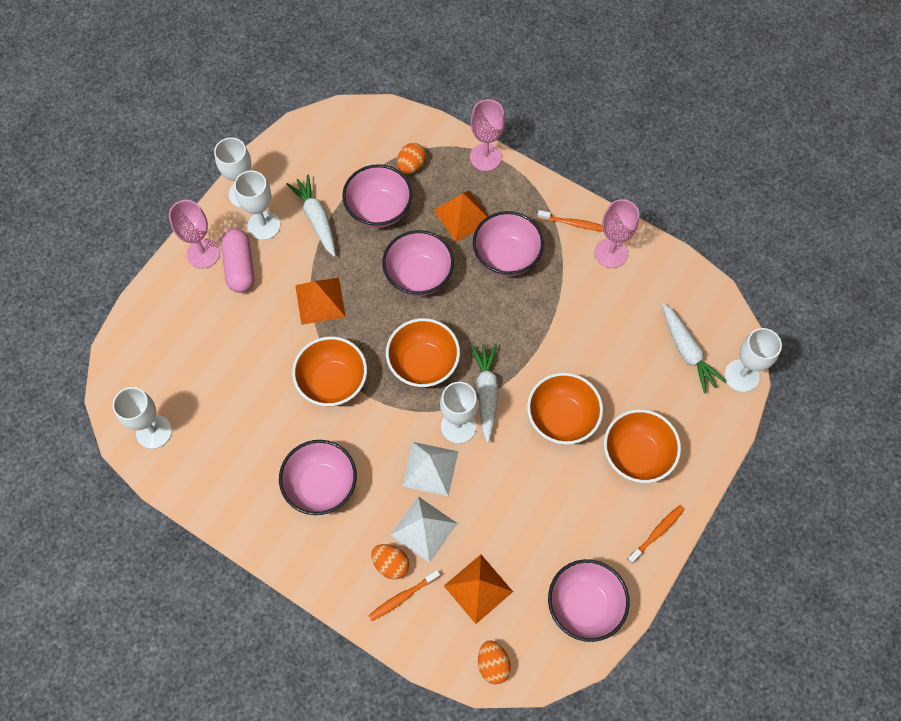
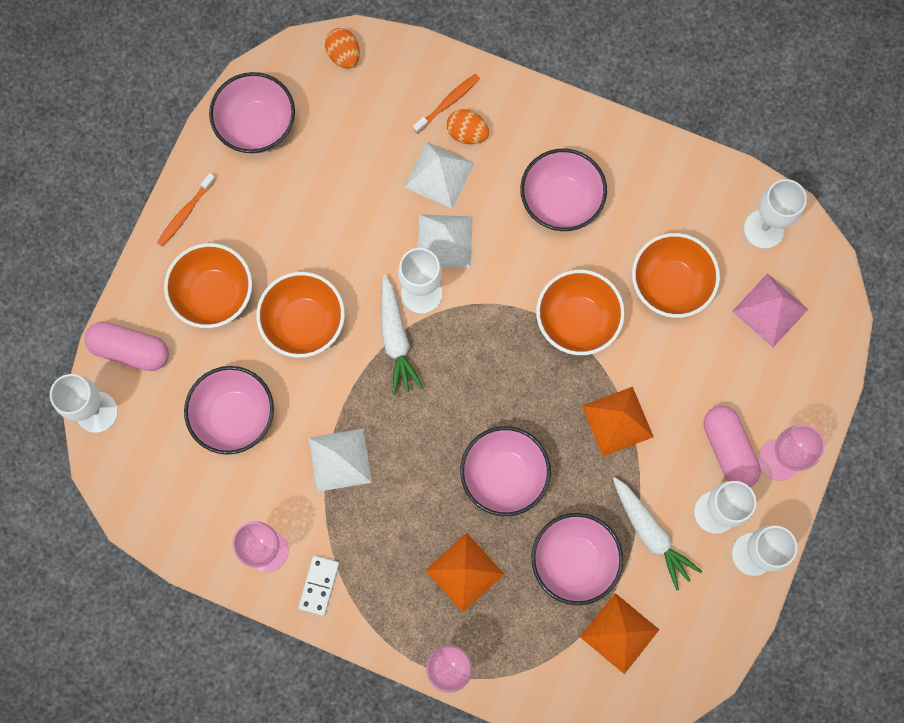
camera: 170 degrees right, 10 degrees up
(172, 365) = (770, 310): none -> pink pyramid
(411, 166) = (545, 636): orange egg -> none
(423, 364) = (476, 361): orange bowl -> orange bowl (670, 285)
(478, 588) = (370, 124): orange pyramid -> orange pyramid (619, 633)
(506, 257) = (398, 522): pink bowl -> pink bowl (235, 416)
(546, 308) = (340, 459): none -> white pyramid
(573, 223) = (319, 585): orange toothbrush -> white domino
(687, 351) = (163, 432): white carrot -> none
(711, 421) = (130, 350): none -> pink capsule

